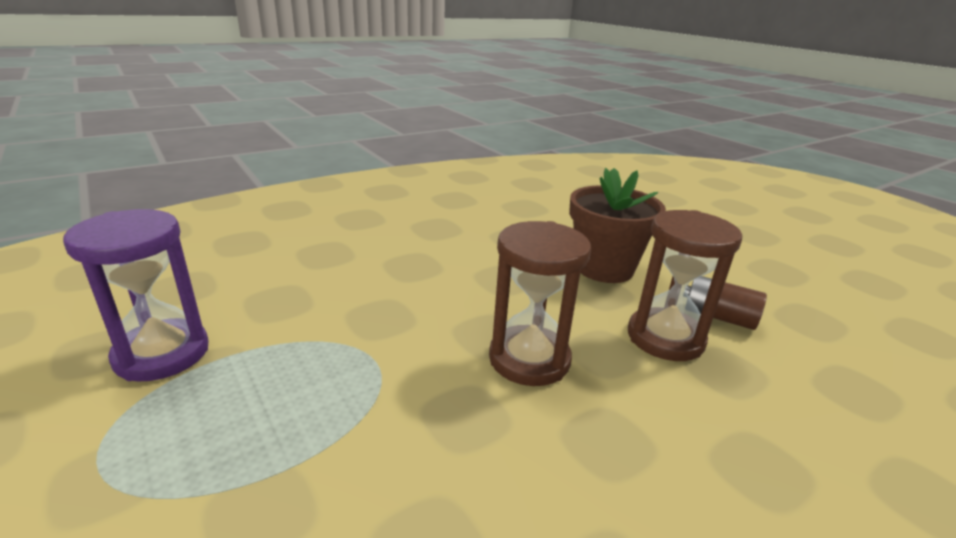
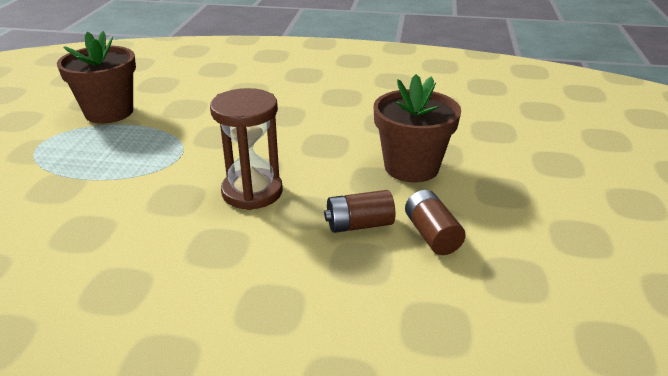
camera: 45 degrees right, 5 degrees up
(162, 354) = (109, 112): purple hourglass -> brown flower pot
(665, 338) = (359, 225): brown hourglass -> brown battery

